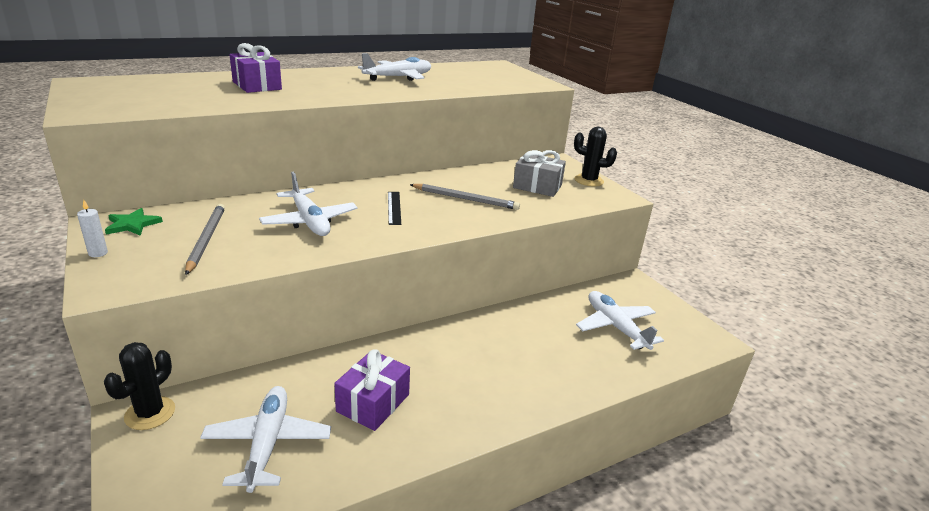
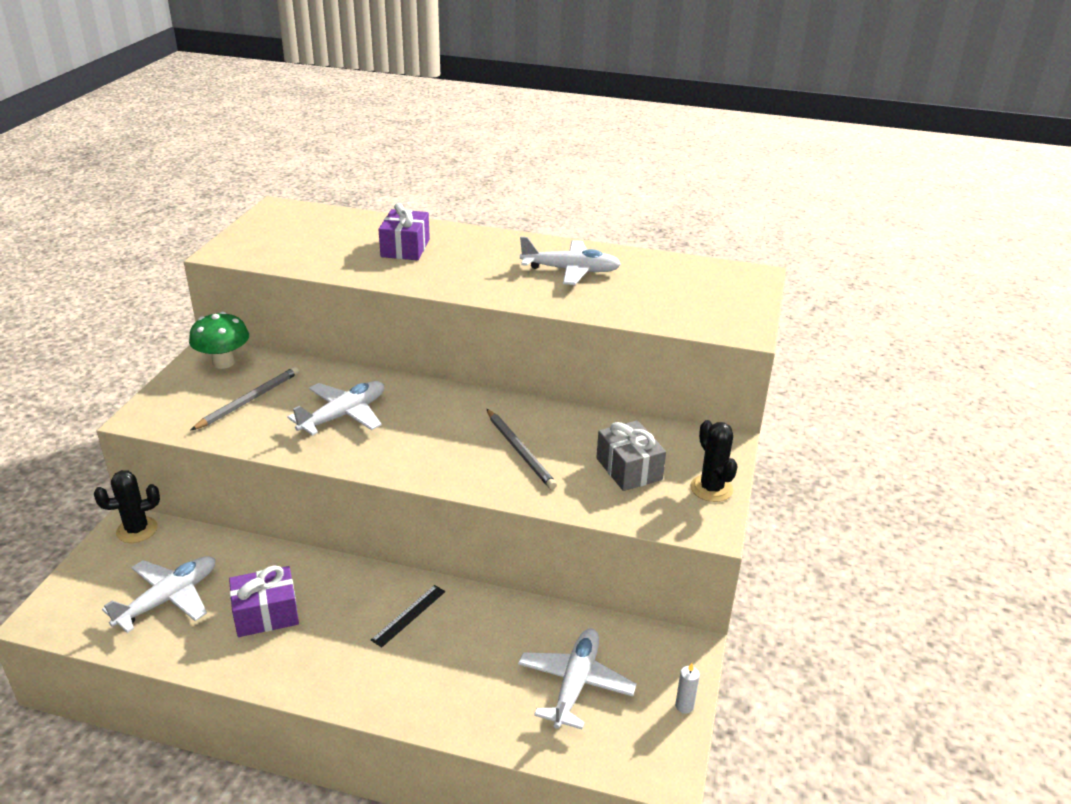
camera: 45 degrees right, 5 degrees up
(98, 253) = (173, 382): white candle -> white candle (684, 706)
(132, 224) = (223, 362): green star -> green mushroom
(309, 221) = (343, 415): white plane -> white plane turned 150 degrees counterclockwise
(394, 207) = (435, 431): black ruler -> black ruler (409, 615)

